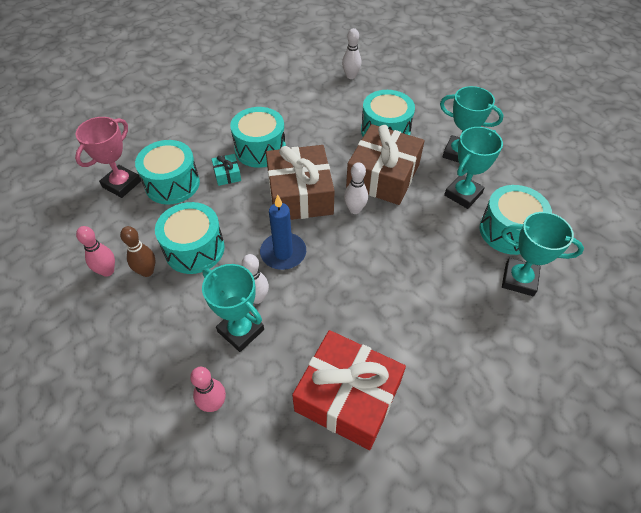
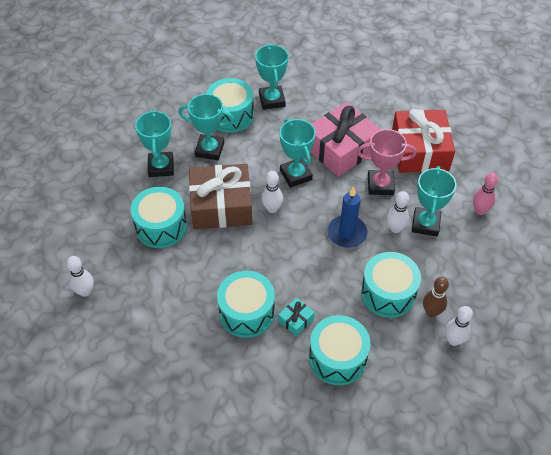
camera: 120 degrees left, 0 degrees up
(107, 271) = (453, 340): pink bowling pin -> white bowling pin
(121, 184) = (368, 402): pink trophy -> pink trophy (380, 185)
(300, 194) = (281, 252): brown gift -> none
(386, 248) = (296, 175): none -> turquoise trophy
(400, 309) = (341, 149): none -> pink gift

